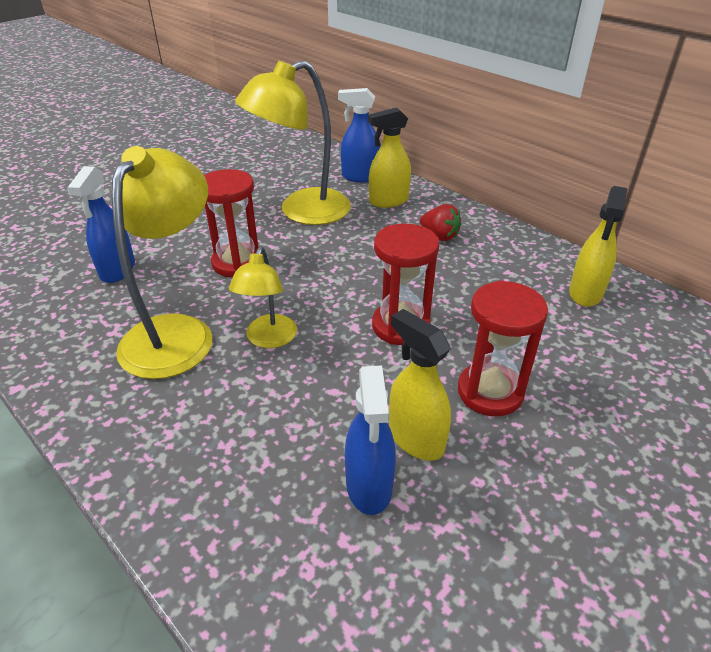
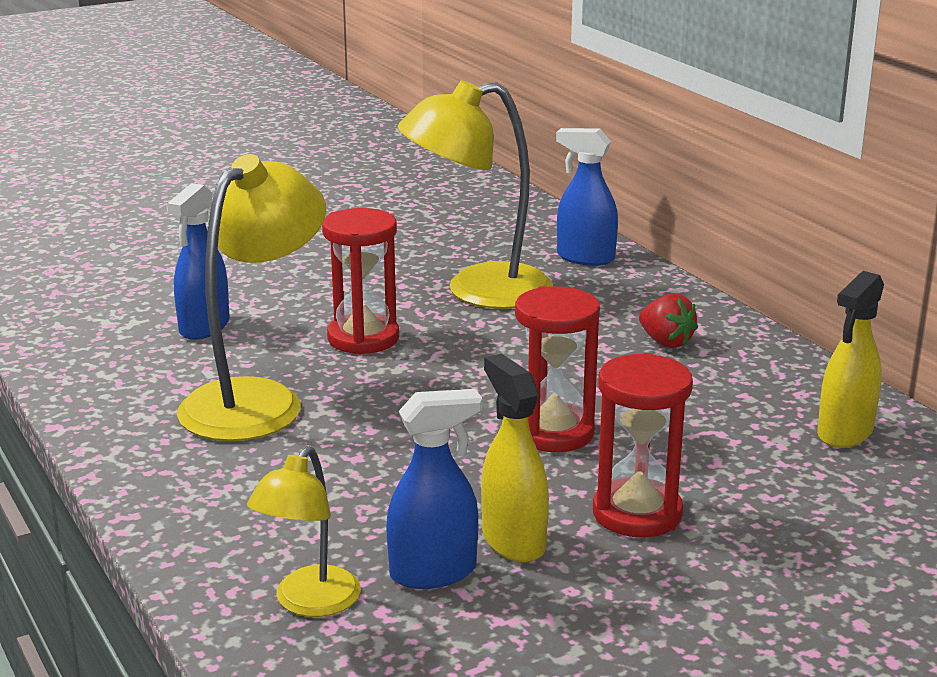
camera: 15 degrees right, 15 degrees down
(268, 339) = (371, 422): yellow lamp -> yellow lamp (309, 603)
(369, 486) = (434, 572): blue spray bottle -> blue spray bottle turned 120 degrees counterclockwise
(388, 201) = (612, 292): yellow spray bottle -> none

